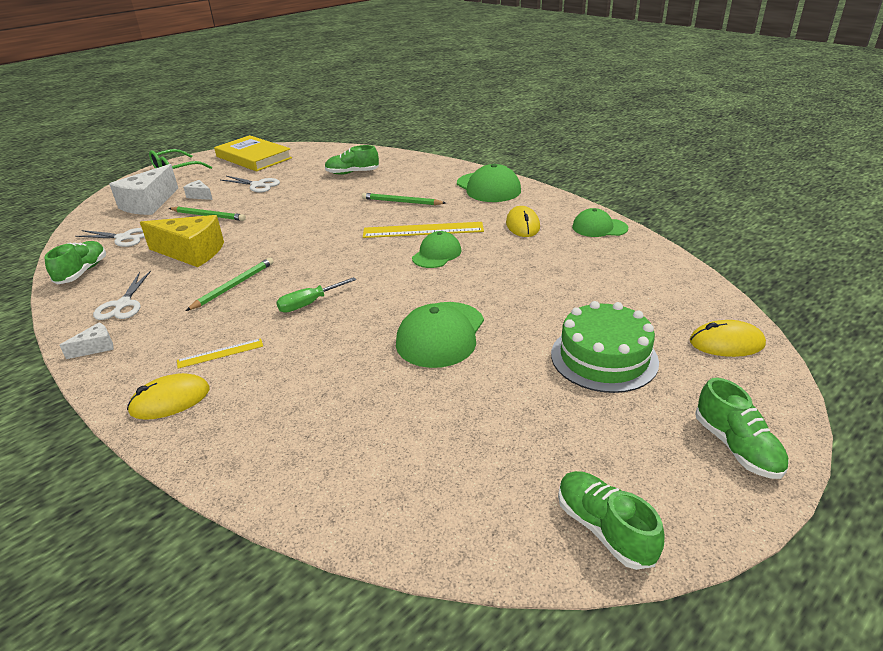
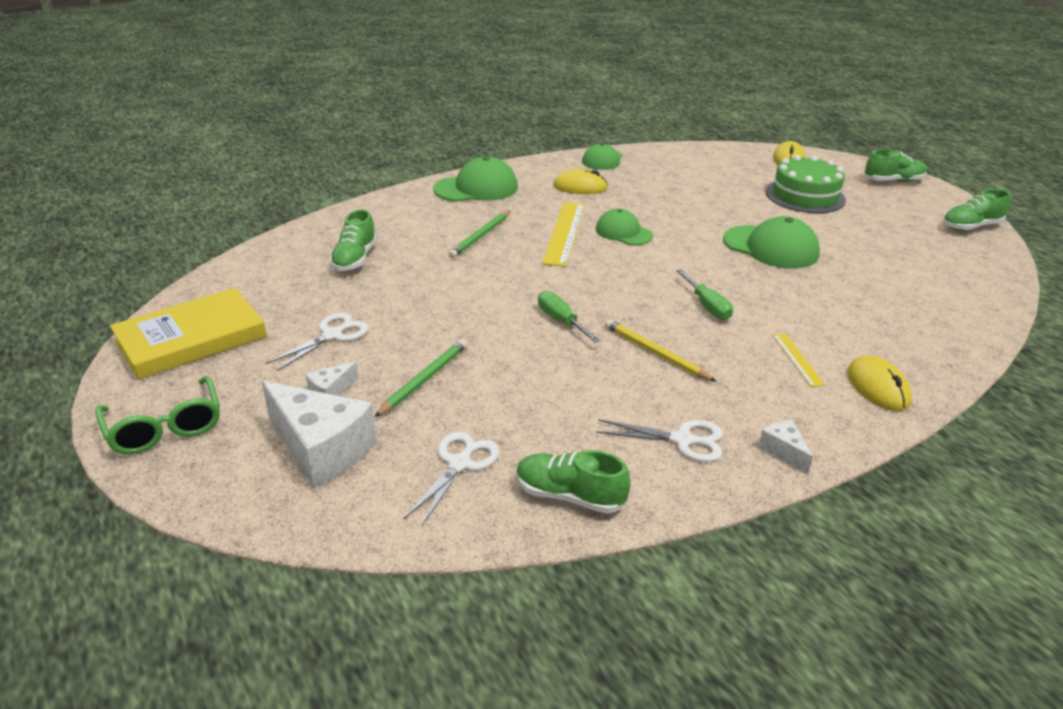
camera: 80 degrees left, 0 degrees up
(192, 252) = (548, 389): yellow cheese -> none
(233, 286) = (655, 353): green pencil -> yellow pencil
(279, 246) = (561, 321): none -> green screwdriver

